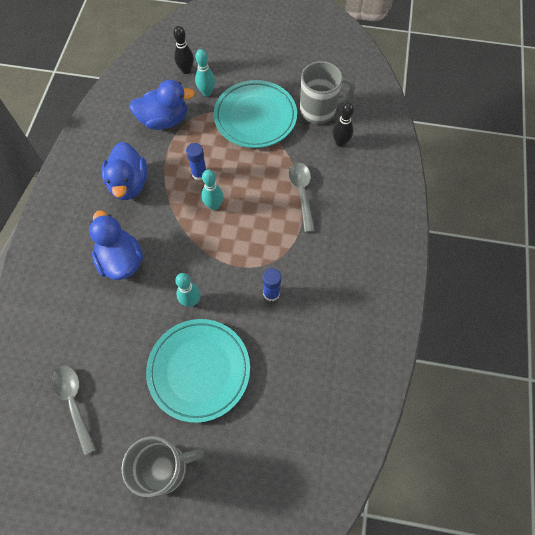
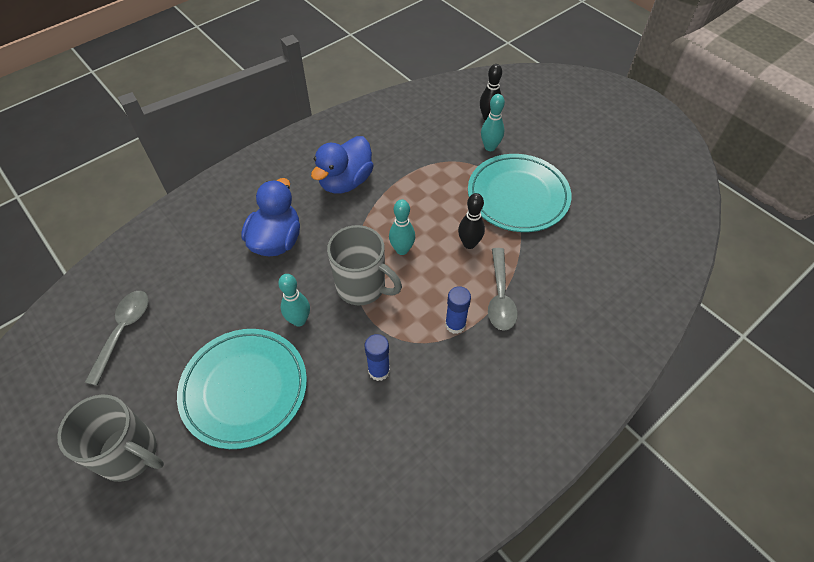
camera: 40 degrees right, 10 degrees down
(164, 120) = (428, 148): blue duck -> none
(199, 174) = (415, 213): blue glue stick -> blue glue stick (455, 324)
(302, 193) = (500, 297): grey spoon -> grey spoon turned 150 degrees clockwise
(319, 110) = (592, 230): grey mug -> grey mug (362, 287)
(340, 142) = (588, 275): black bowling pin -> black bowling pin (469, 244)

